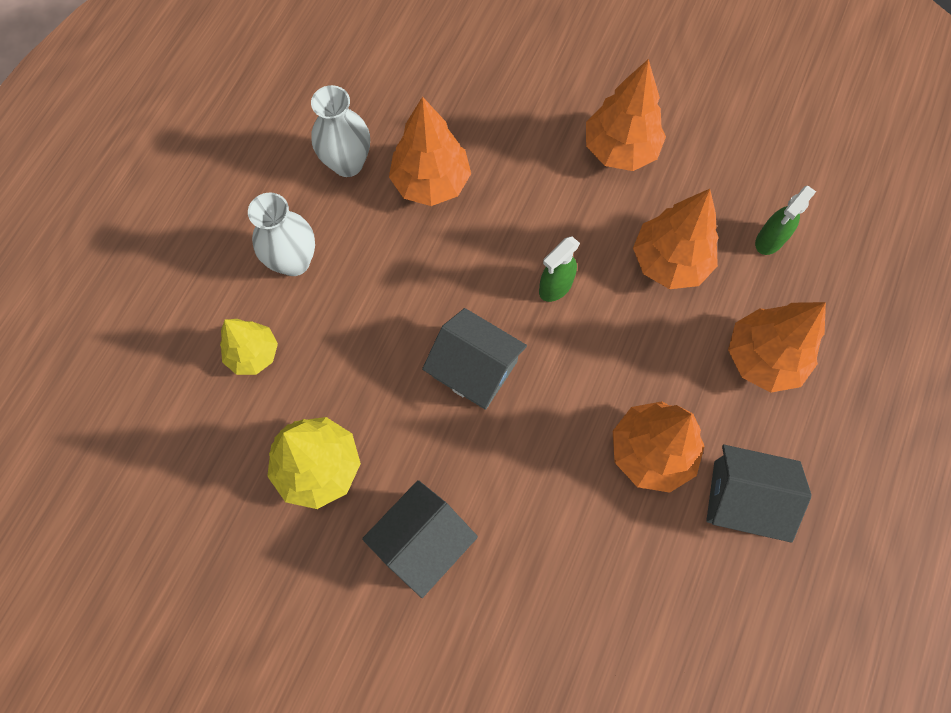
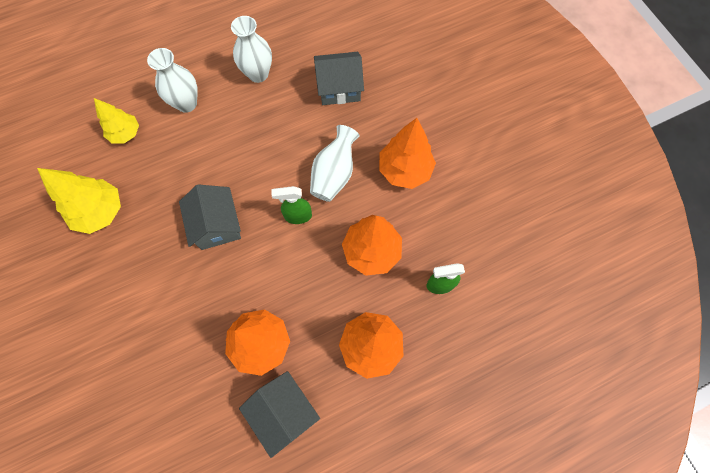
camera: 40 degrees right, 0 degrees up
(422, 541) = (109, 289): grey house -> grey house (339, 88)
(431, 182) = (289, 113): orange tree -> none
(549, 211) = (334, 174): none -> white vase

